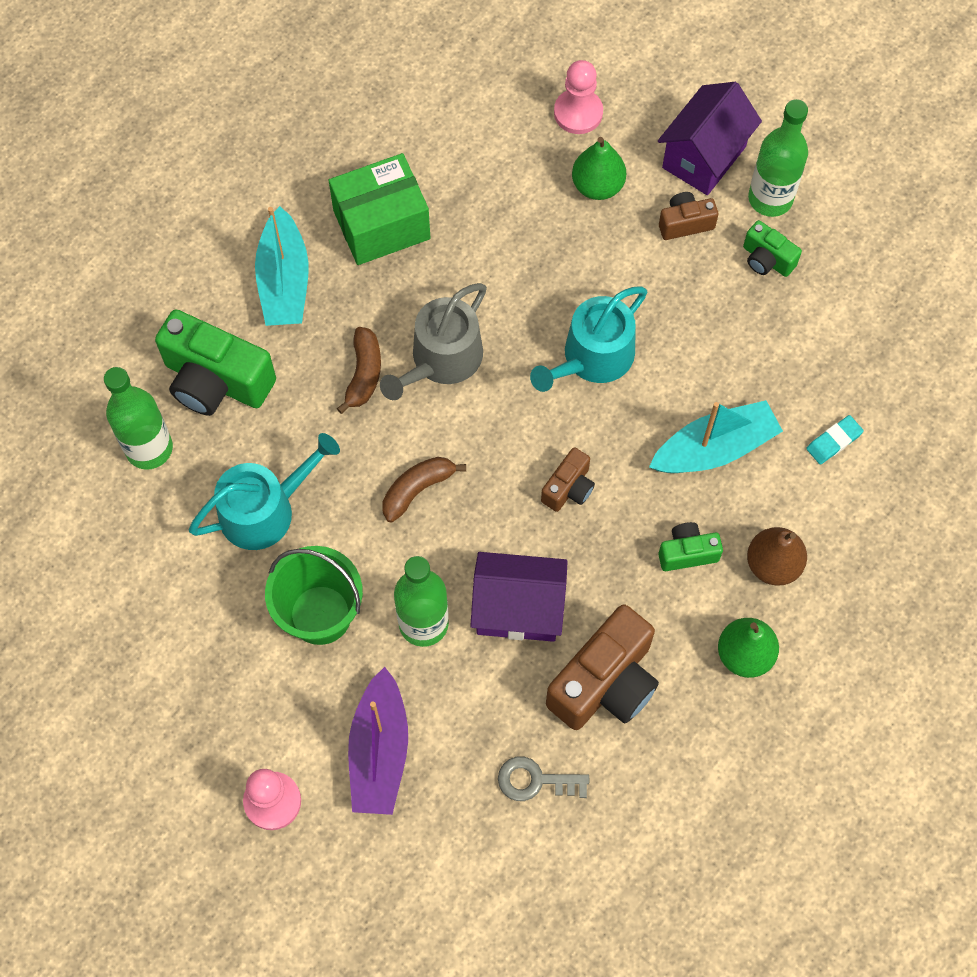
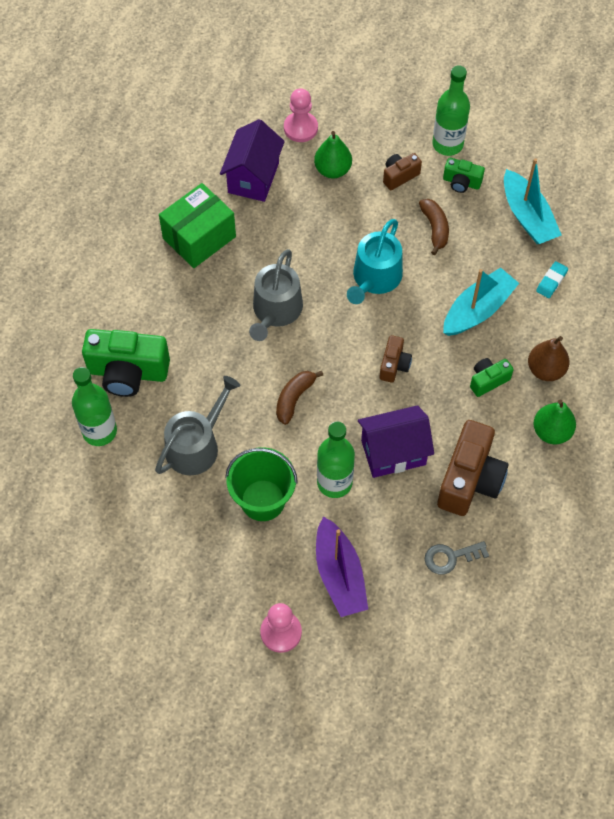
camera: 20 degrees left, 5 degrees down
(265, 510) = (196, 445): turquoise watering can -> grey watering can
(284, 281) = (148, 294): turquoise boat -> turquoise boat (527, 216)
(364, 374) = (227, 336): brown banana -> brown banana (435, 228)
(704, 157) = (394, 131): purple house -> purple house (253, 177)

